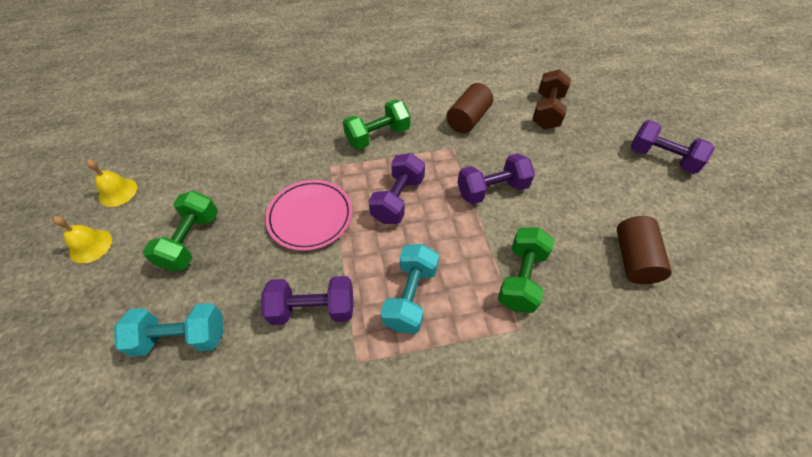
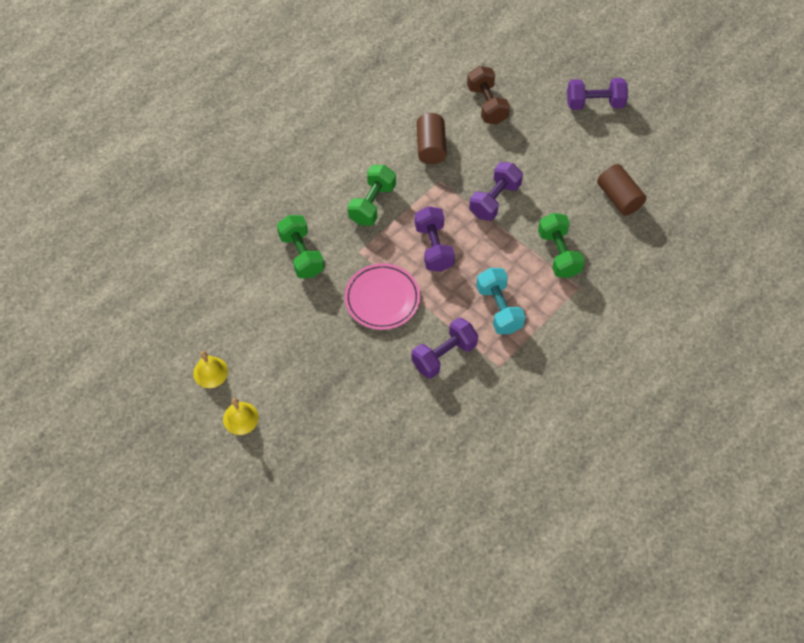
camera: 35 degrees left, 5 degrees up
(182, 337) = (376, 424): turquoise dumbbell -> none
(191, 240) = (313, 368): green dumbbell -> green dumbbell (301, 255)

